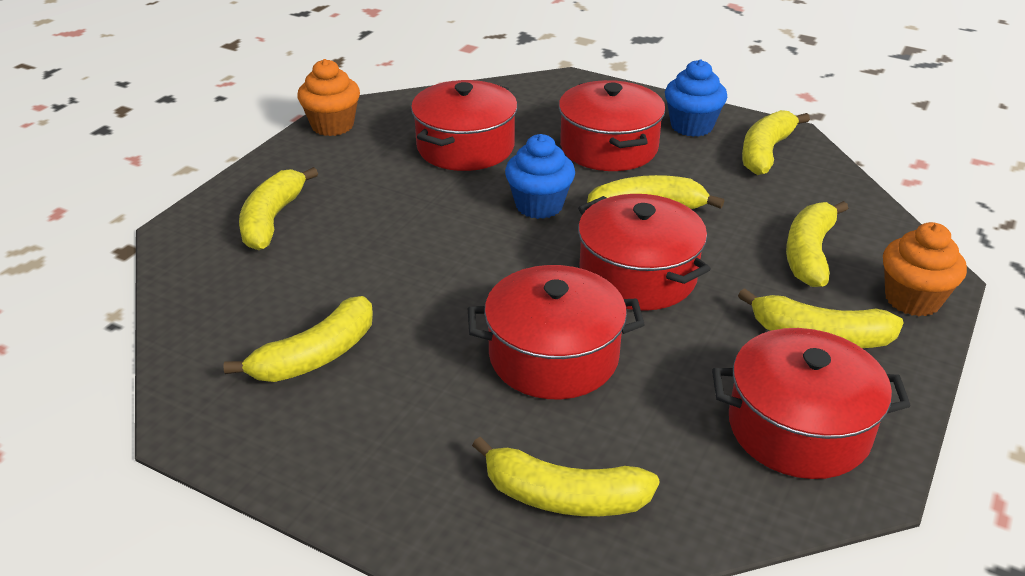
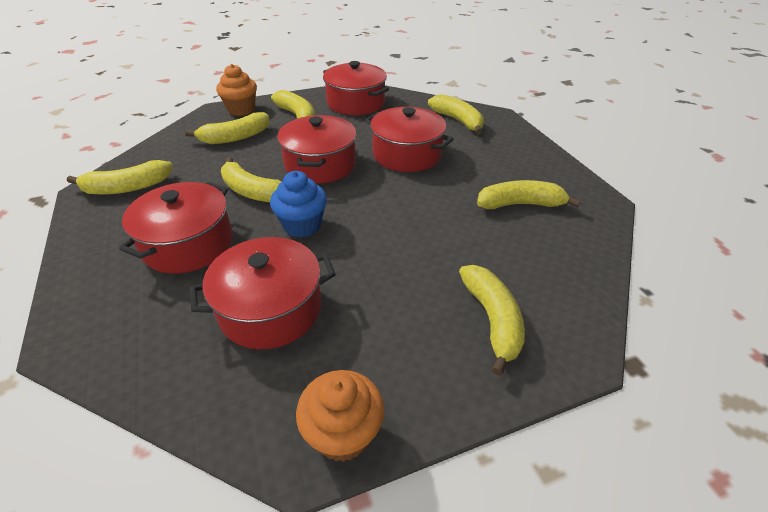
camera: 140 degrees left, 5 degrees up
(272, 219) = (492, 320): yellow banana -> yellow banana turned 60 degrees counterclockwise
(691, 126) = (112, 229): blue cupcake -> none

